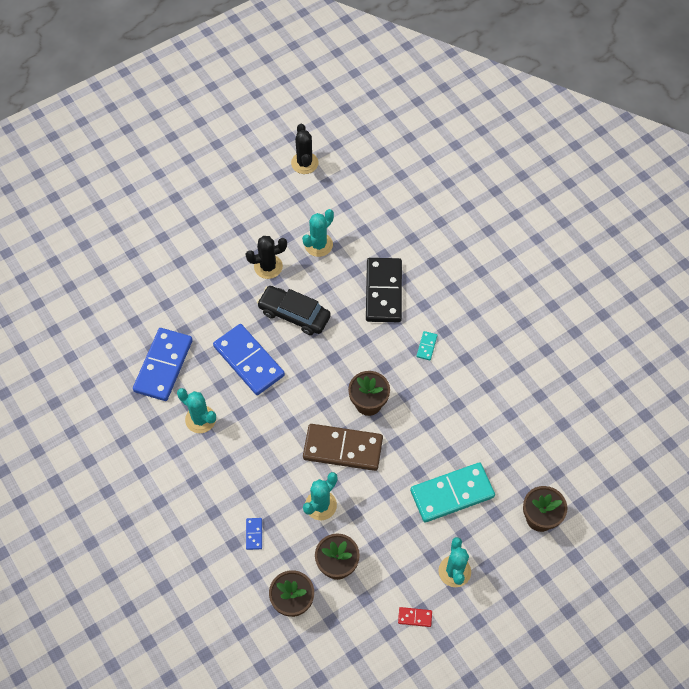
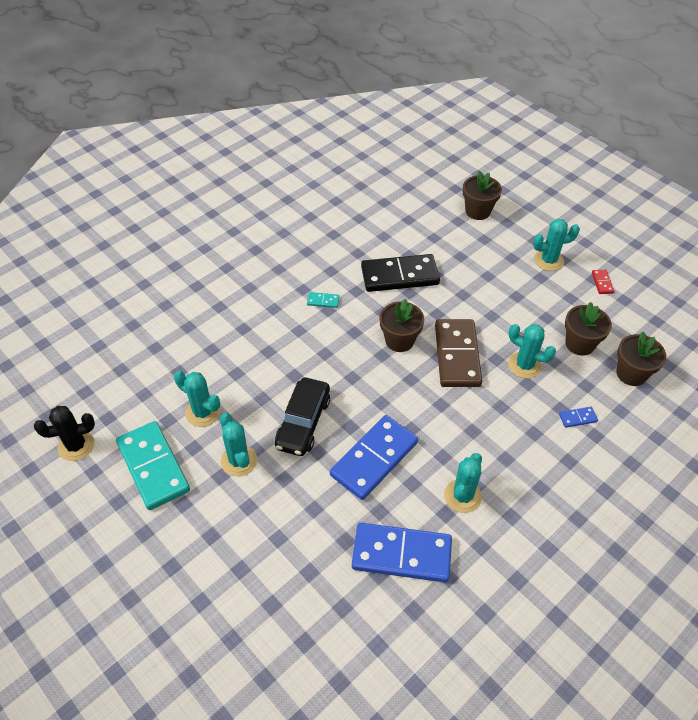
camera: 100 degrees left, 10 degrees down
(268, 267) = (239, 461): black cactus -> turquoise cactus
(383, 292) = (261, 343): black domino -> black domino (399, 276)
(452, 494) = (476, 268): turquoise domino -> turquoise domino (153, 467)

